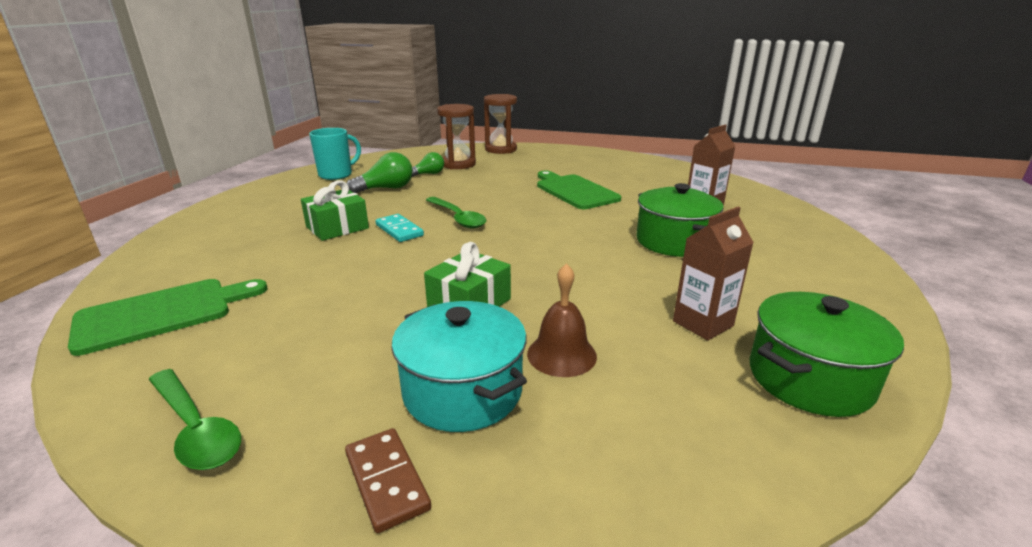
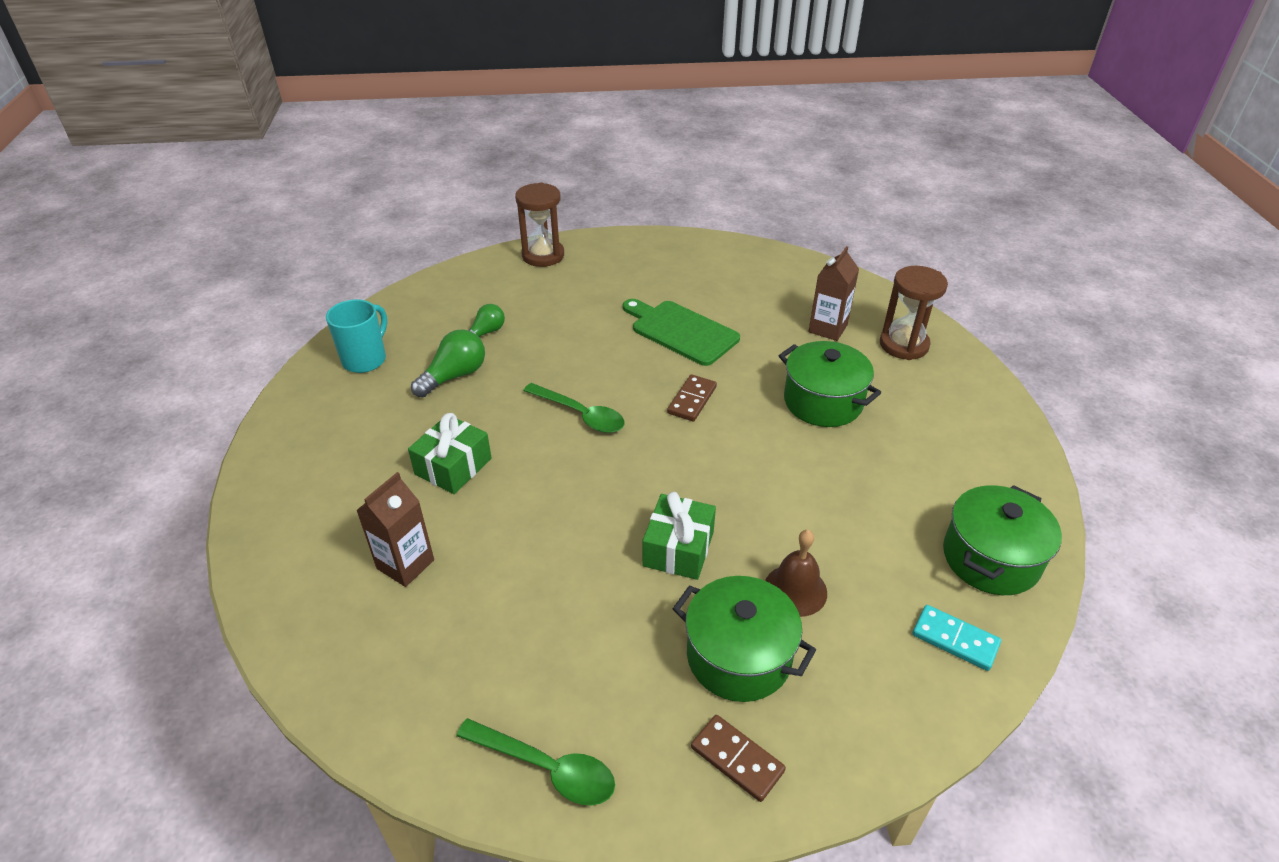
camera: 20 degrees left, 15 degrees up
(162, 313) = (378, 653): green cutting board -> none
(399, 230) = (529, 453): turquoise domino -> turquoise domino (955, 639)
(458, 164) = (509, 302): brown hourglass -> brown hourglass (903, 345)
(462, 391) = (738, 656): turquoise pot -> green pot
(555, 224) = (692, 400): none -> brown domino
(703, 323) = (892, 517): brown carton -> brown carton (405, 564)

